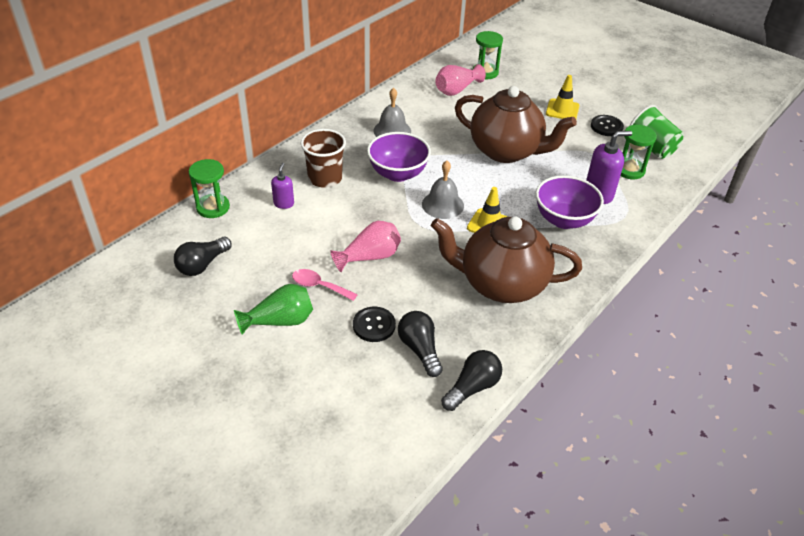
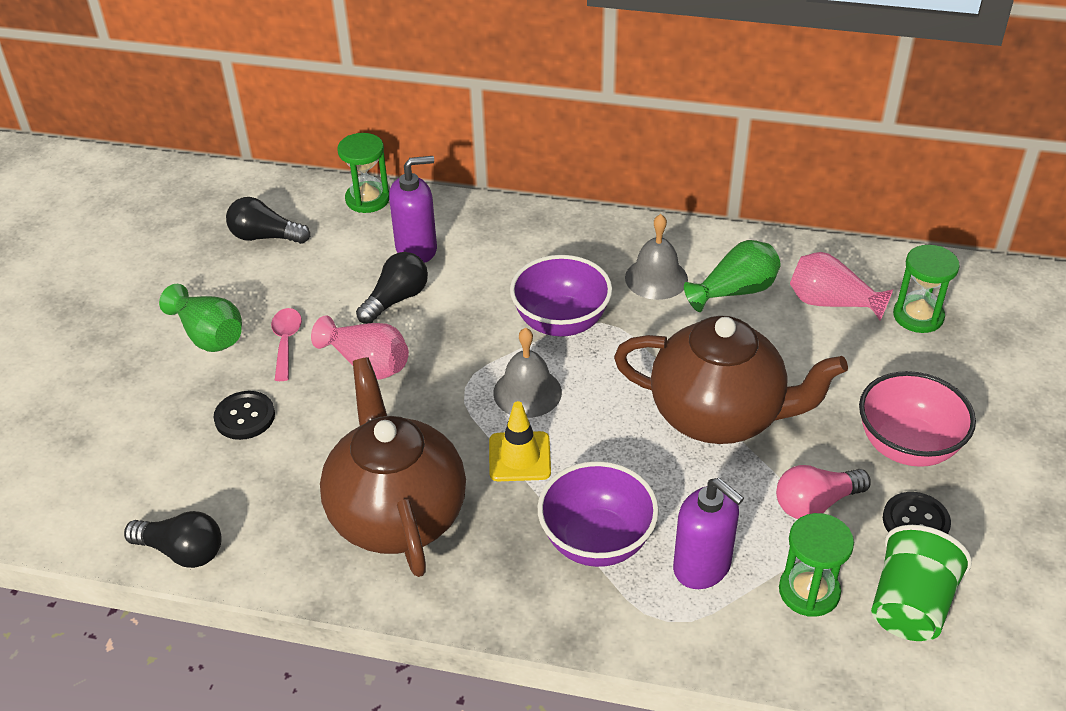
camera: 65 degrees right, 0 degrees up
(284, 203) = (417, 249): purple soap dispenser -> purple soap dispenser, size x1.72
(325, 178) = (495, 261): brown cup -> none
(420, 349) = (225, 475): black light bulb -> black light bulb (396, 299)
(424, 112) = (735, 291): none -> green vase
(506, 151) = (719, 416): brown teapot -> brown teapot turned 75 degrees counterclockwise
(562, 110) = (907, 446): yellow traffic cone -> pink bowl
(580, 147) = (815, 503): none -> pink light bulb

